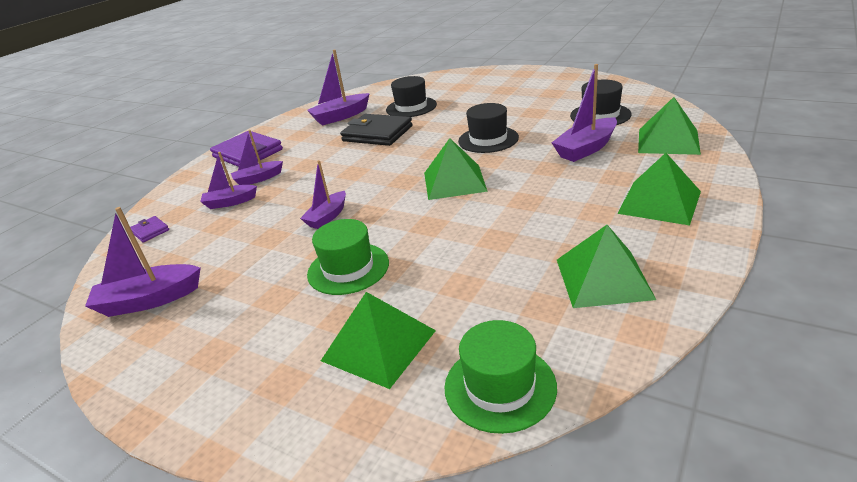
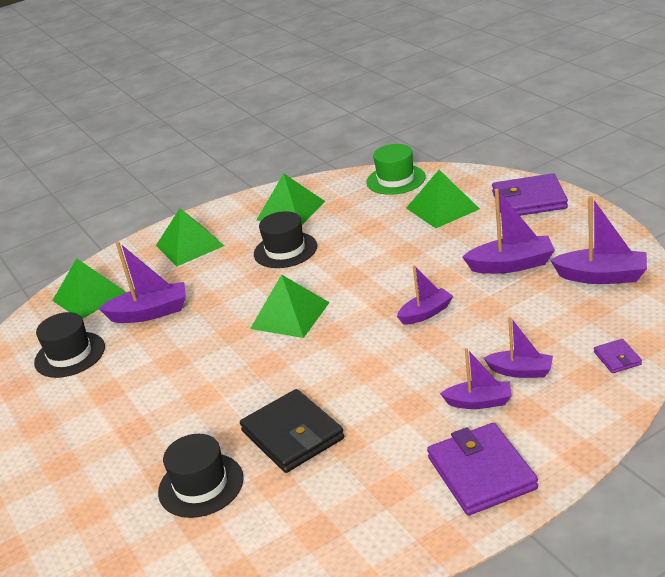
camera: 150 degrees left, 0 degrees up
(246, 401) = (529, 200): none -> purple wallet
(341, 116) = (306, 515): purple boat -> purple boat (511, 265)
(348, 268) = (434, 258): green hat -> none
(488, 139) = (200, 363): black hat -> black hat (285, 250)

